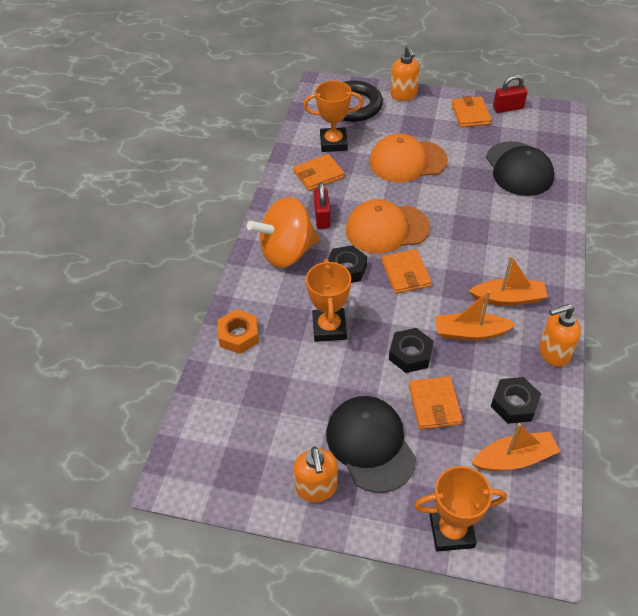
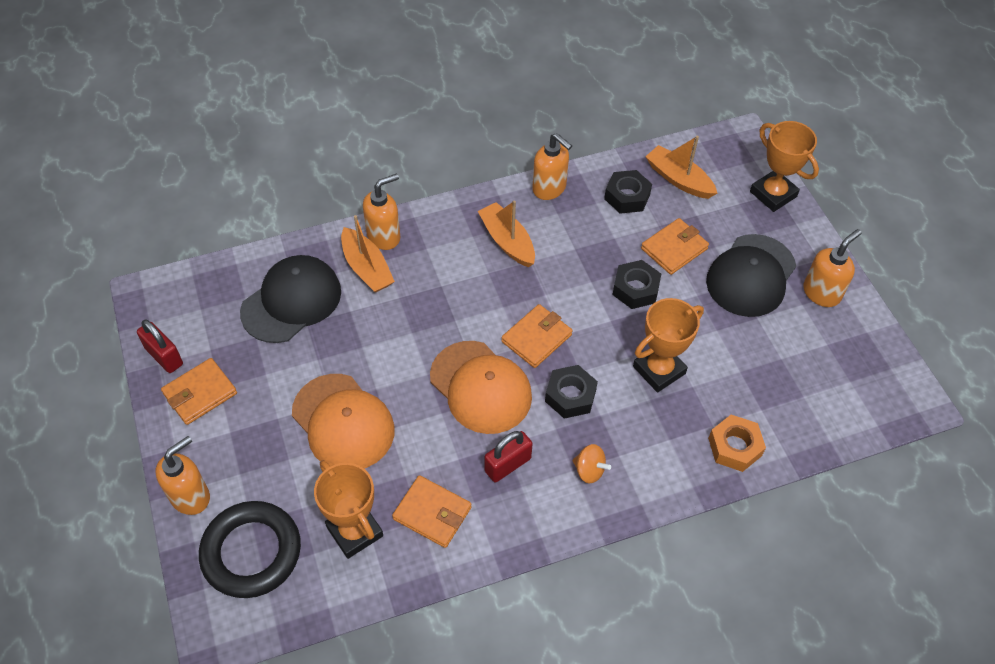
camera: 125 degrees left, 5 degrees up
(287, 252) = (589, 470): orange spinning top -> orange spinning top, size x0.41
(470, 333) = (573, 254): orange boat -> orange boat (367, 268)
(553, 232) = (384, 236): none -> orange soap dispenser

